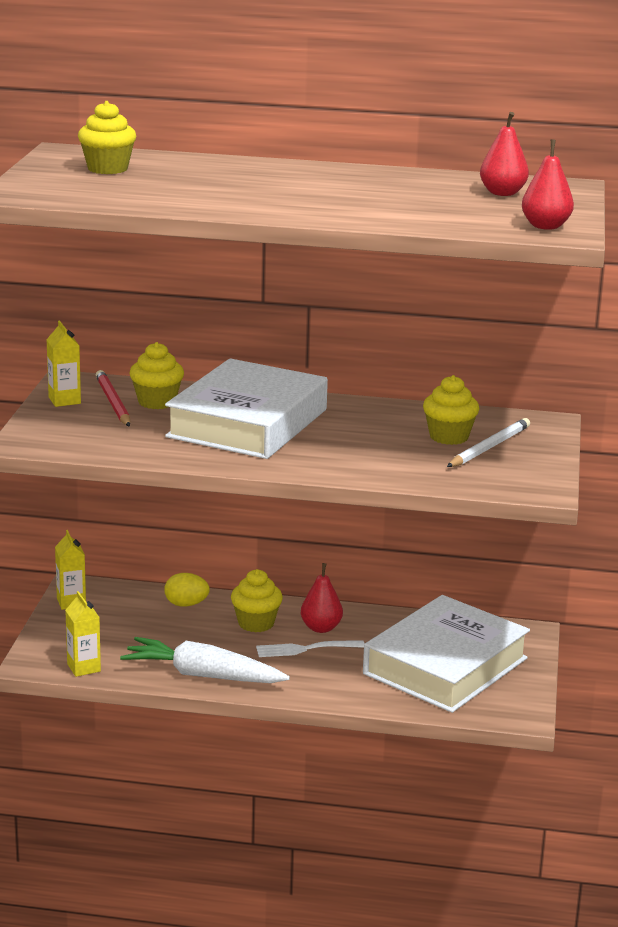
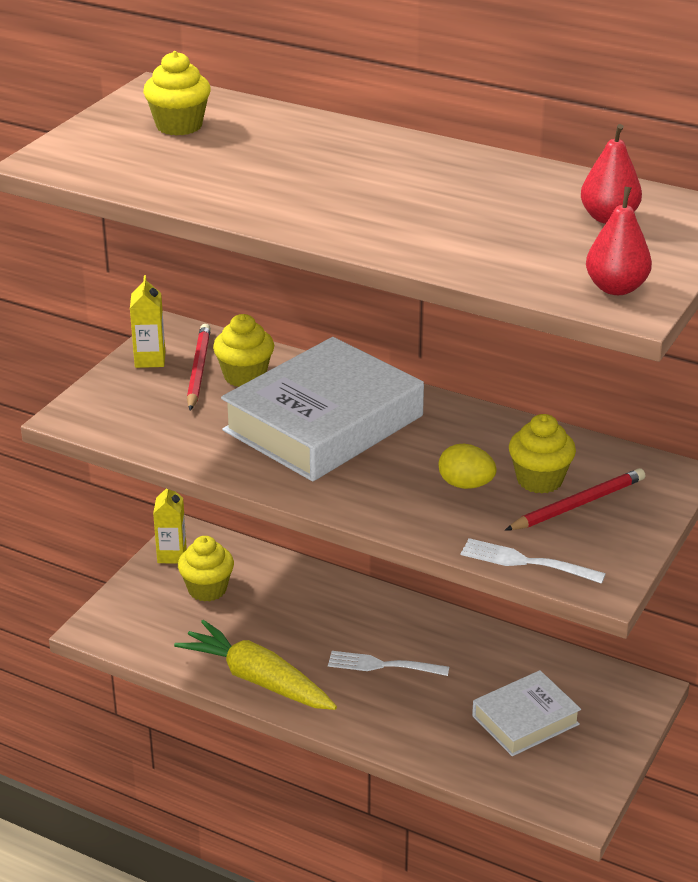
camera: 20 degrees right, 10 degrees up
(83, 668) = (142, 645): yellow carton -> none
(186, 604) = (287, 580): yellow egg -> yellow egg (466, 485)
(203, 675) = (257, 679): white carrot -> yellow carrot
(256, 623) = (347, 619): yellow cupcake -> yellow cupcake (207, 589)
(321, 628) = (414, 639): red pear -> none
(445, 666) = (525, 720): white book -> white book, size x0.55
(476, 485) = (527, 562): none -> white fork
(489, 447) = (577, 504): white pencil -> red pencil

